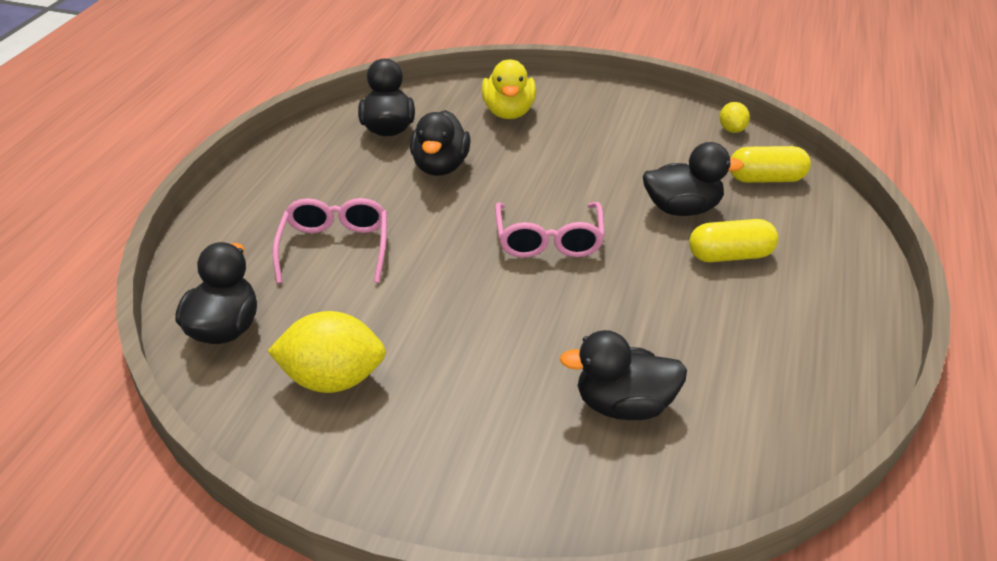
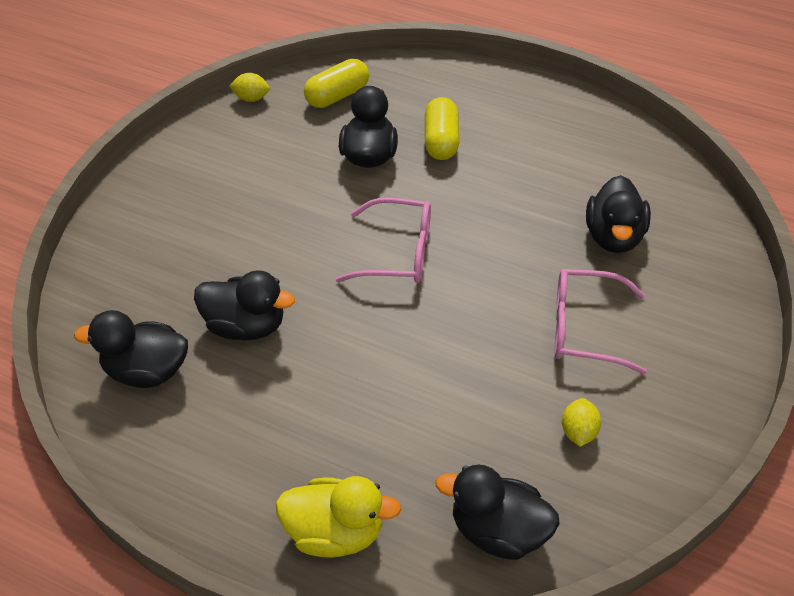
camera: 80 degrees left, 10 degrees up
(332, 379) = (578, 432): yellow lemon -> yellow lemon, size x0.51
(335, 247) = (376, 428): pink glasses -> pink glasses (584, 328)
(508, 112) = (154, 256): yellow duck -> yellow duck (336, 532)
(766, 179) = (337, 96): yellow capsule -> yellow capsule turned 45 degrees clockwise

